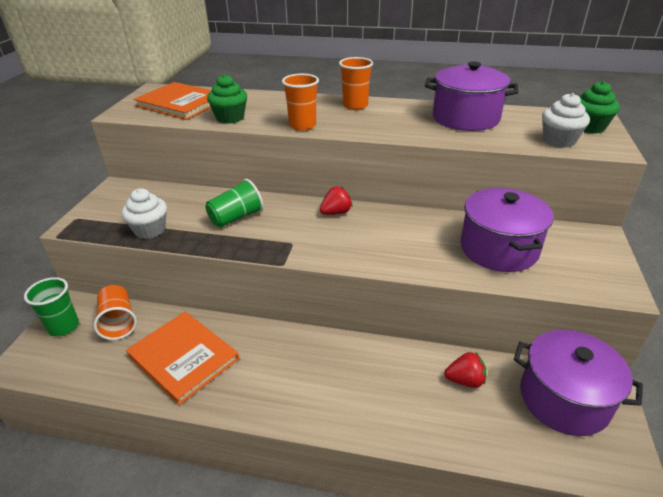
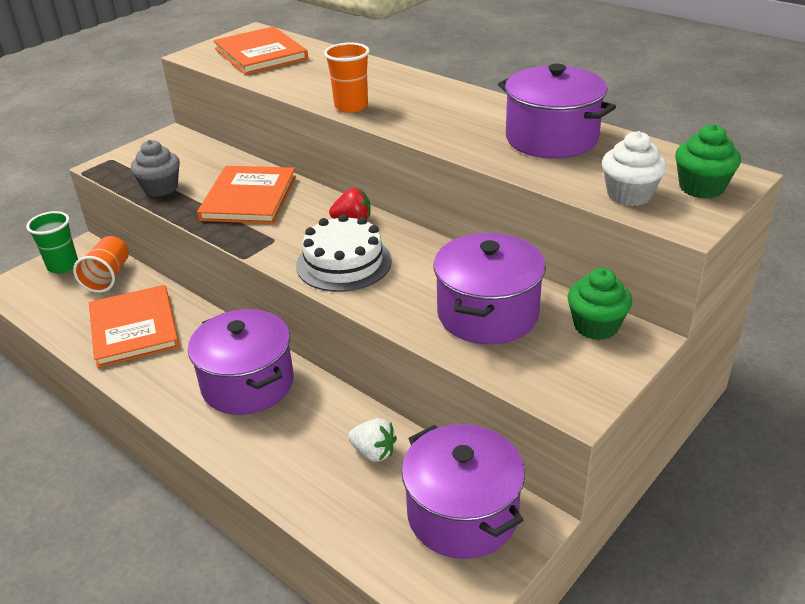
camera: 30 degrees right, 0 degrees up
(150, 230) = (161, 188): white cupcake -> grey cupcake
(230, 118) = (289, 81): green cupcake -> green cupcake (596, 326)
(236, 218) = (248, 198): green cup -> orange book
(323, 366) = (248, 383): none -> purple pot
(355, 105) = (440, 94): orange cup -> none
(364, 244) = (344, 263): none -> white cake
(465, 380) = (373, 452): red strawberry -> white strawberry

